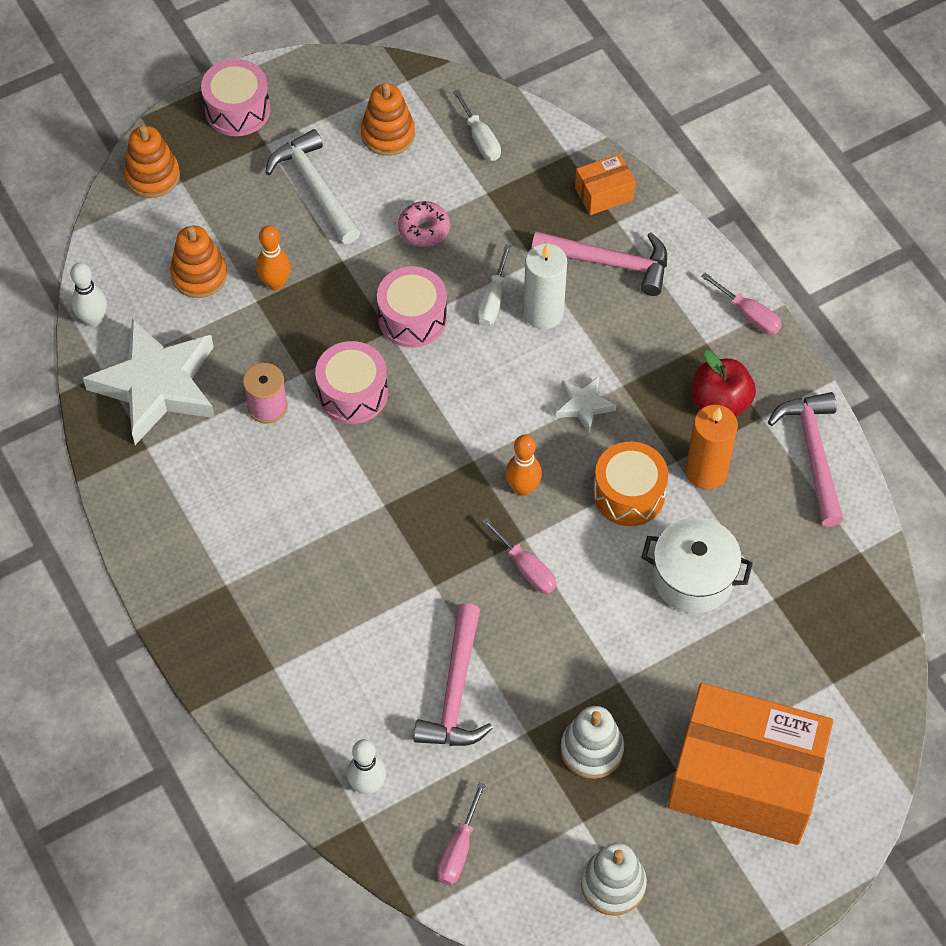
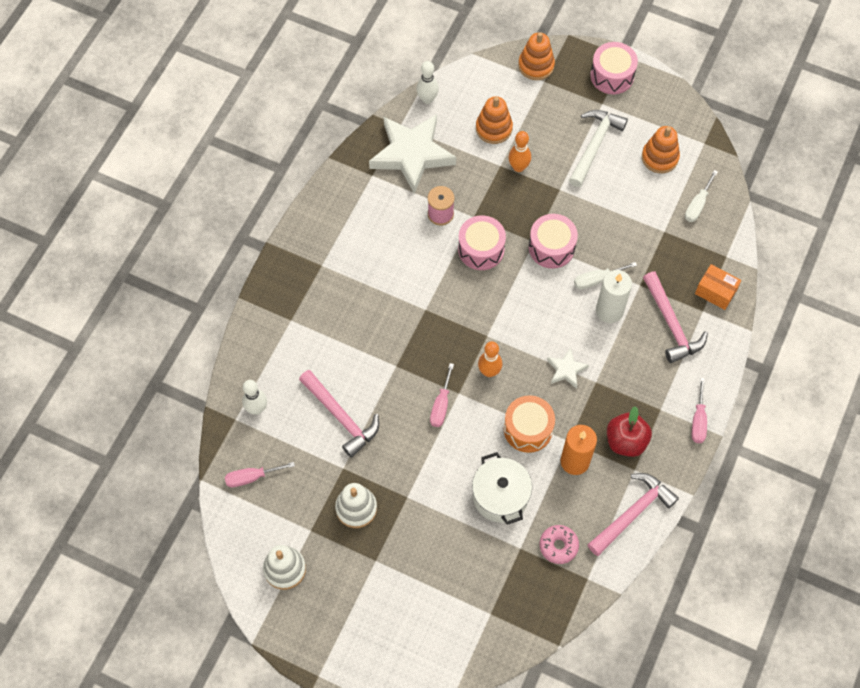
camera: 55 degrees right, 5 degrees up
(424, 229) = (613, 216): pink donut -> pink donut (558, 546)
(456, 691) = (341, 417): pink hammer -> pink hammer turned 105 degrees counterclockwise
(744, 780) = (394, 601): orange box -> none

